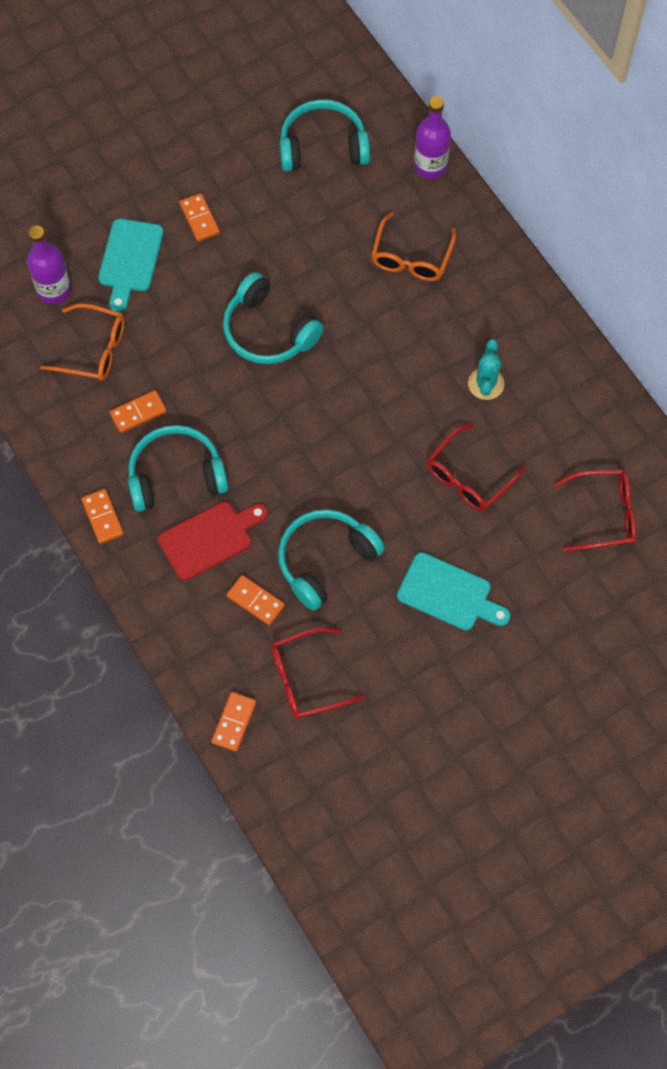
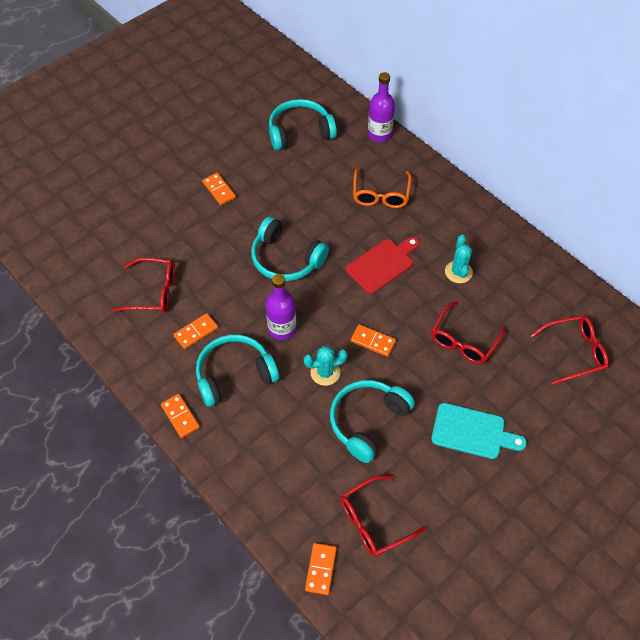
camera: 10 degrees left, 10 degrees down
(54, 290) = (116, 253): purple bottle -> purple bottle (282, 329)
(94, 350) = (153, 291): orange glasses -> red glasses
(130, 260) = (171, 225): turquoise cutting board -> none
(210, 538) = (271, 419): red cutting board -> red cutting board (382, 264)
(255, 601) = (318, 463): orange domino -> orange domino (373, 341)
(287, 490) = (325, 372): none -> turquoise cactus

